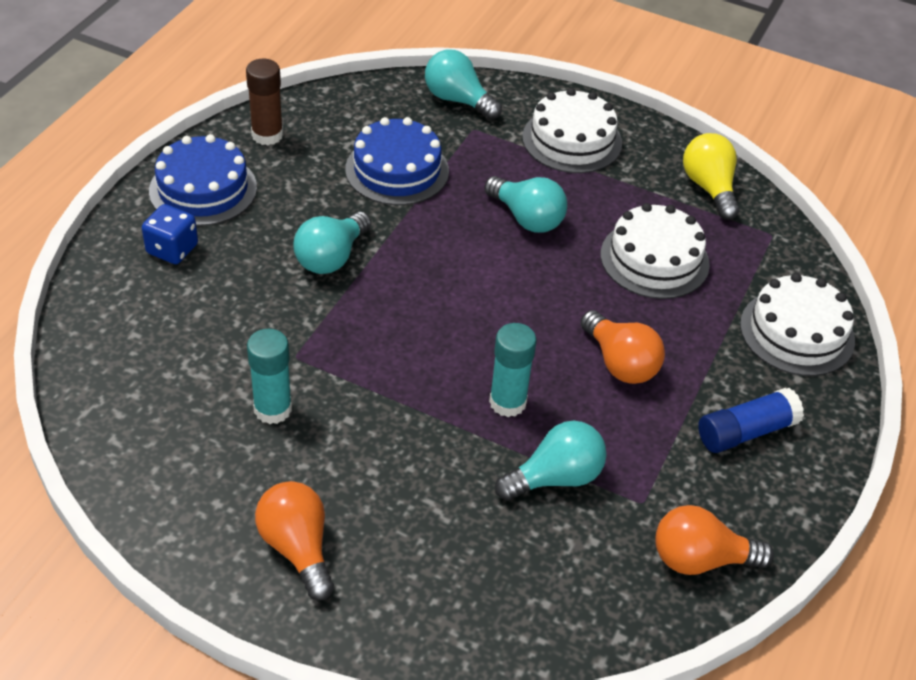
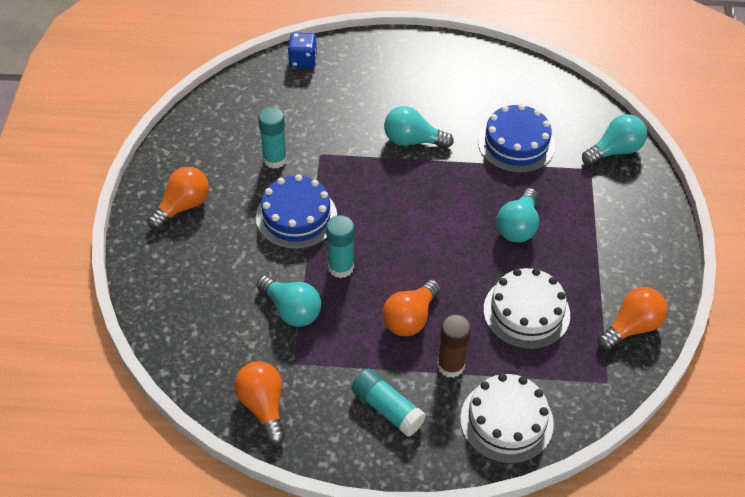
camera: 70 degrees right, 5 degrees up
(172, 249) = (372, 69): blue dice -> blue dice (303, 60)
(203, 189) = (431, 62): blue cake -> blue cake (296, 216)
(267, 135) = (502, 70): brown glue stick -> brown glue stick (451, 365)
(458, 100) = (615, 151): turquoise light bulb -> turquoise light bulb turned 45 degrees clockwise
(572, 140) = (622, 228): white cake -> none
(709, 188) = (631, 327): yellow light bulb -> orange light bulb
(745, 432) = (387, 408): blue glue stick -> turquoise glue stick

